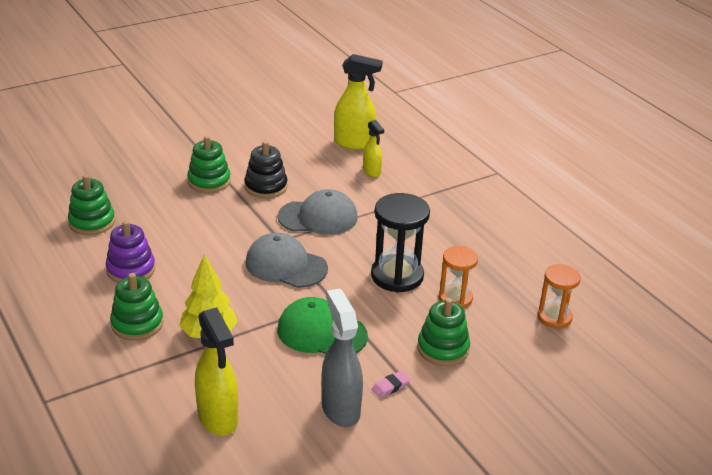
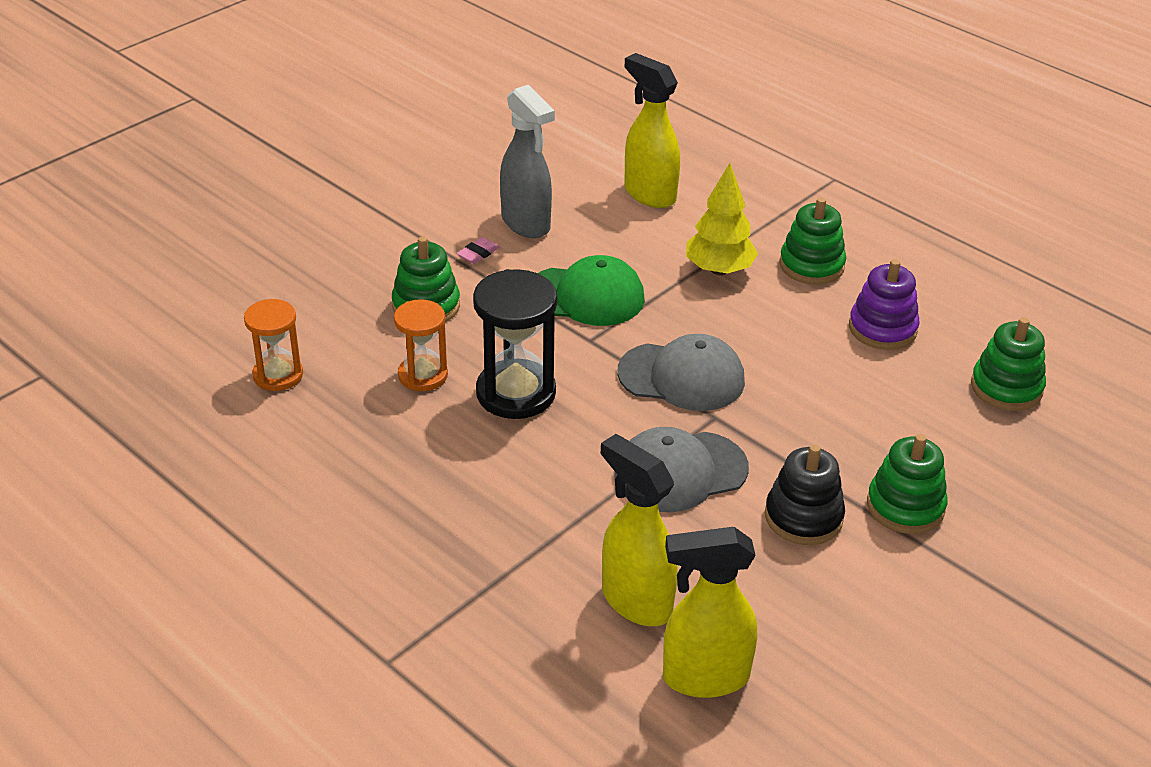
camera: 165 degrees right, 5 degrees up
(372, 172) = (635, 601): yellow spray bottle -> yellow spray bottle, size x1.73

